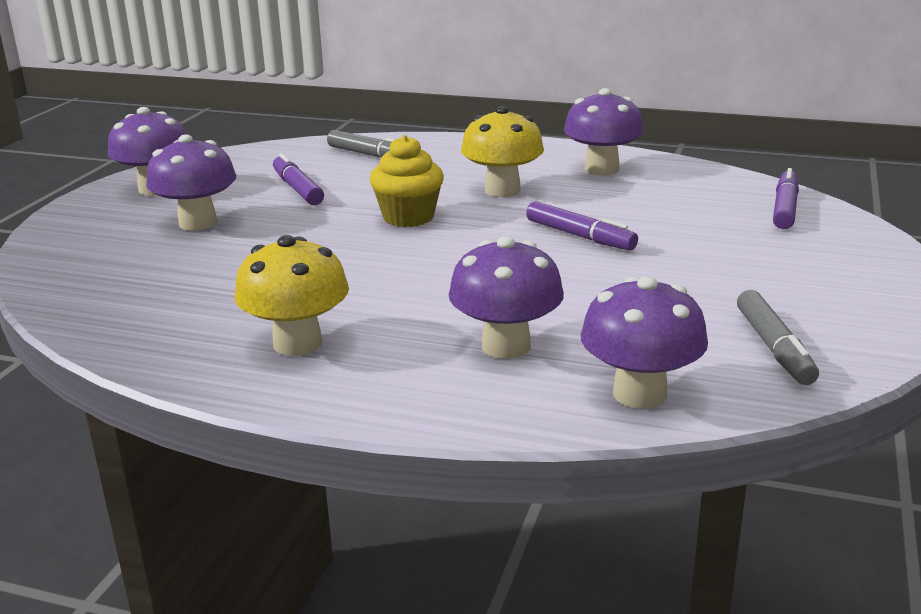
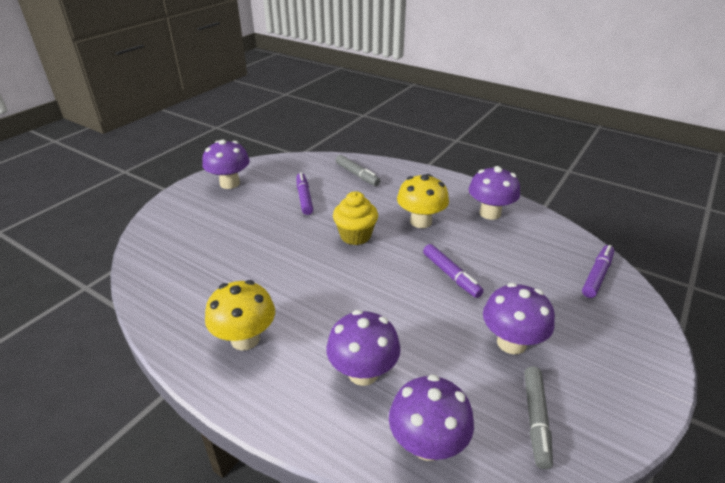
camera: 15 degrees right, 10 degrees up
(198, 223) = (238, 217): purple mushroom -> purple mushroom (511, 343)

